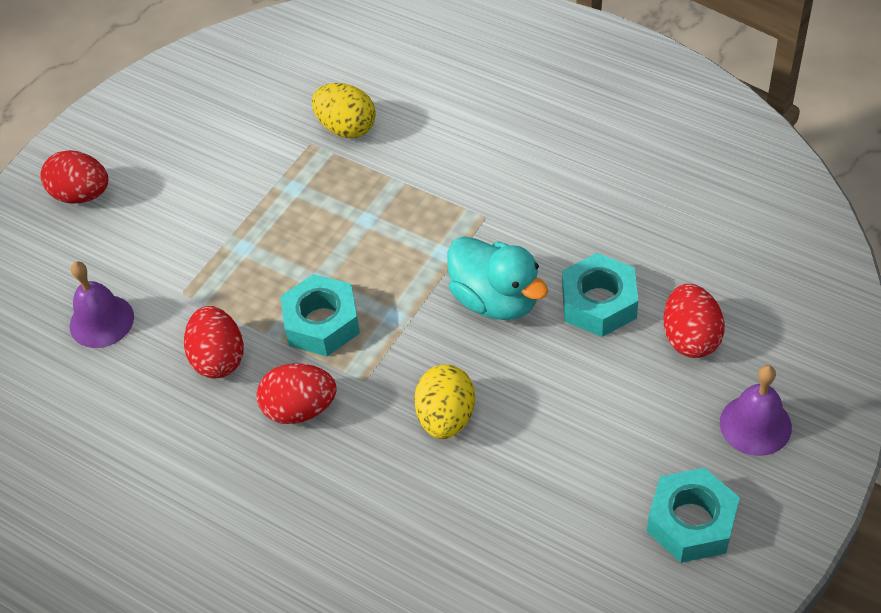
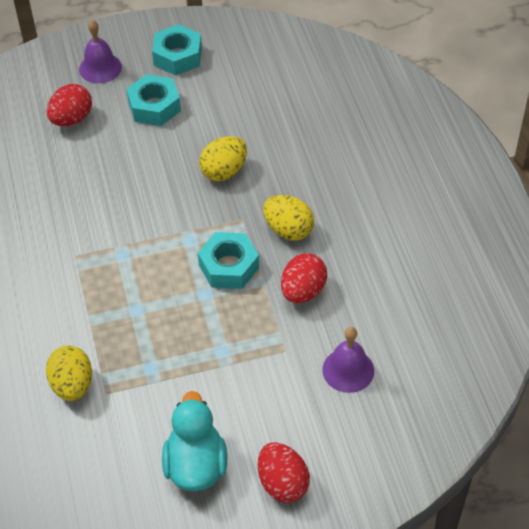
camera: 140 degrees left, 0 degrees up
(300, 409) = (288, 230): red egg -> yellow egg
(496, 300) = (130, 207): turquoise duck -> turquoise duck (196, 465)
(599, 303) = (86, 166): turquoise nut -> turquoise nut (154, 106)

